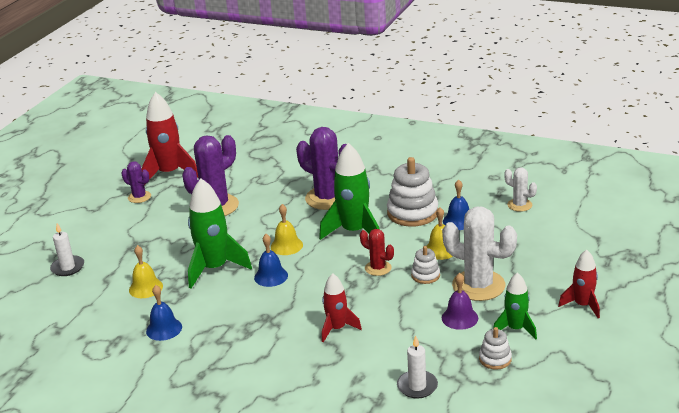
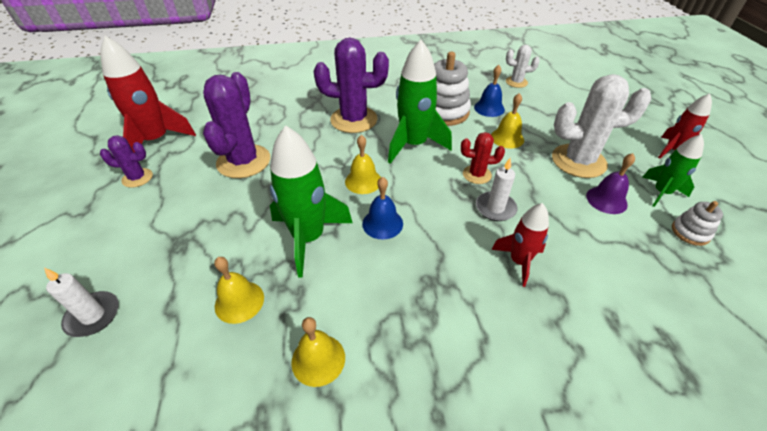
camera: 35 degrees left, 15 degrees up
(164, 329) = (318, 359): blue bell -> yellow bell
(417, 386) = (676, 300): white candle -> white candle (495, 208)
(425, 275) = (525, 167): white stacking toy -> none

